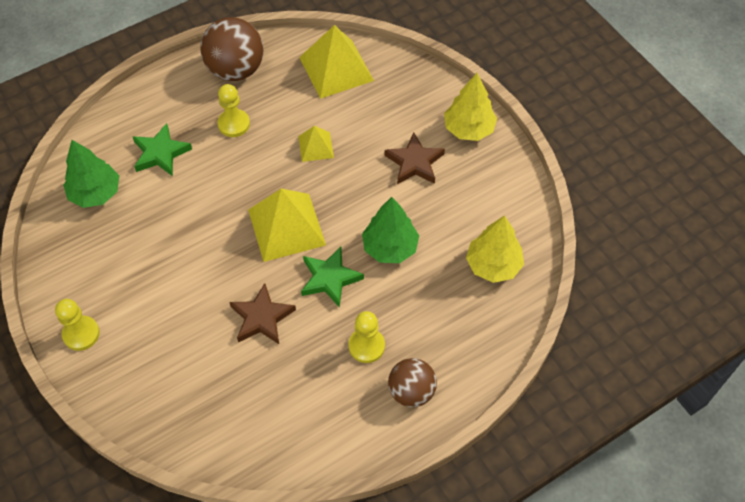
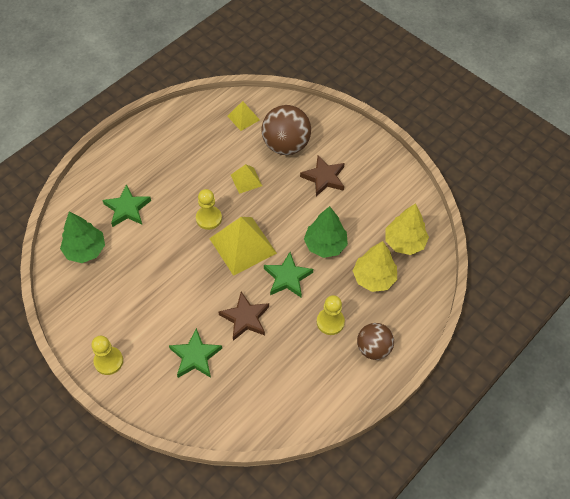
camera: 15 degrees left, 0 degrees up
(186, 351) = (195, 356): none -> green star
(234, 124) = (178, 175): yellow pawn -> yellow pawn (209, 218)
(235, 70) = (166, 133): brown ball -> brown ball (286, 145)
(336, 69) = (243, 118): yellow pyramid -> yellow pyramid, size x0.53
(468, 129) = (356, 145): yellow tree -> yellow tree (373, 278)

